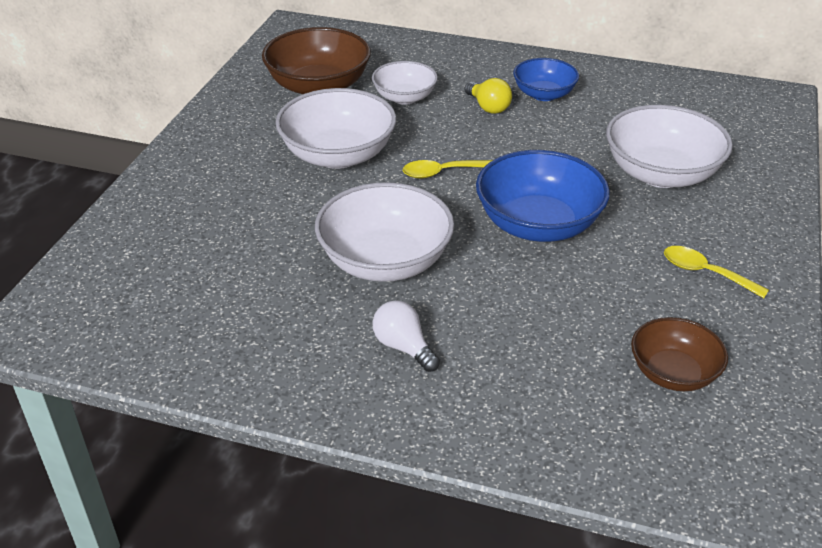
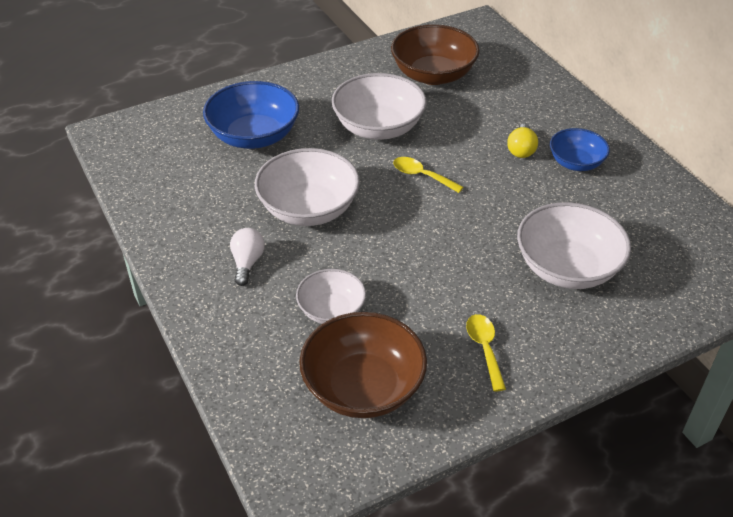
camera: 45 degrees right, 5 degrees up
(404, 97) = (476, 112): white bowl -> white bowl (331, 310)
(538, 224) = (428, 246): blue bowl -> blue bowl (254, 136)
(673, 373) = (363, 387): brown bowl -> brown bowl, size x1.66

